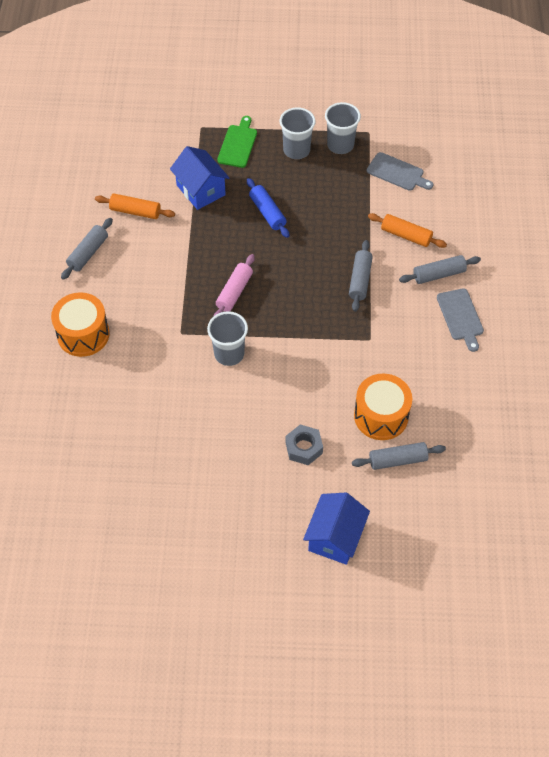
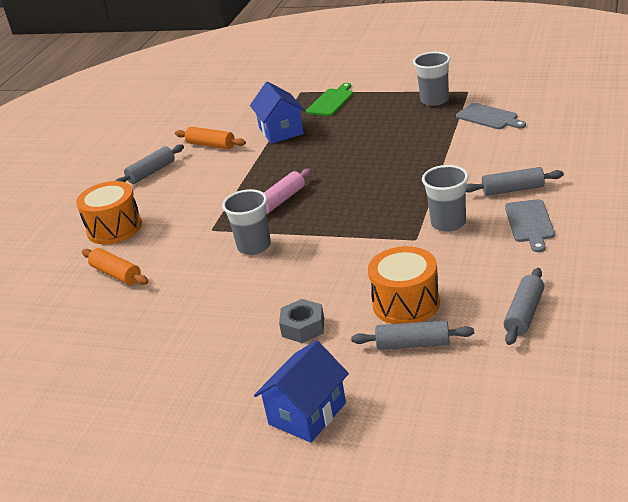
camera: 20 degrees right, 25 degrees down
(267, 212) = (341, 145): blue rolling pin -> none
(296, 150) = (388, 104): grey cup -> grey cup (448, 223)
(360, 280) = (421, 193): grey rolling pin -> grey rolling pin (524, 314)
(406, 235) = (484, 161): orange rolling pin -> orange rolling pin (116, 274)

